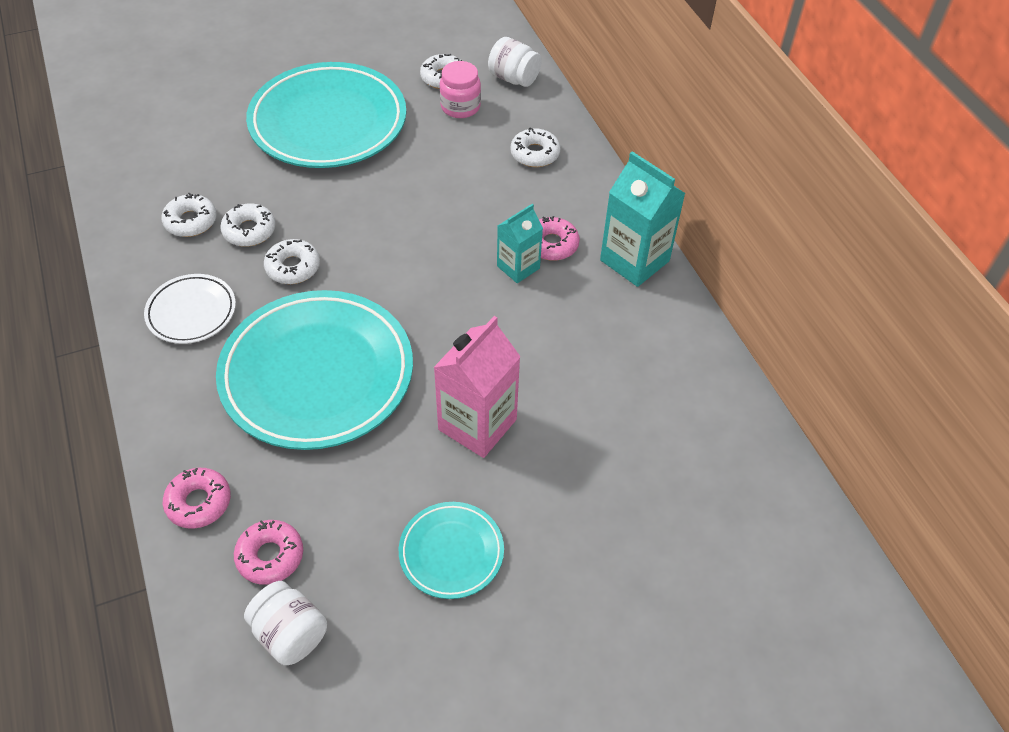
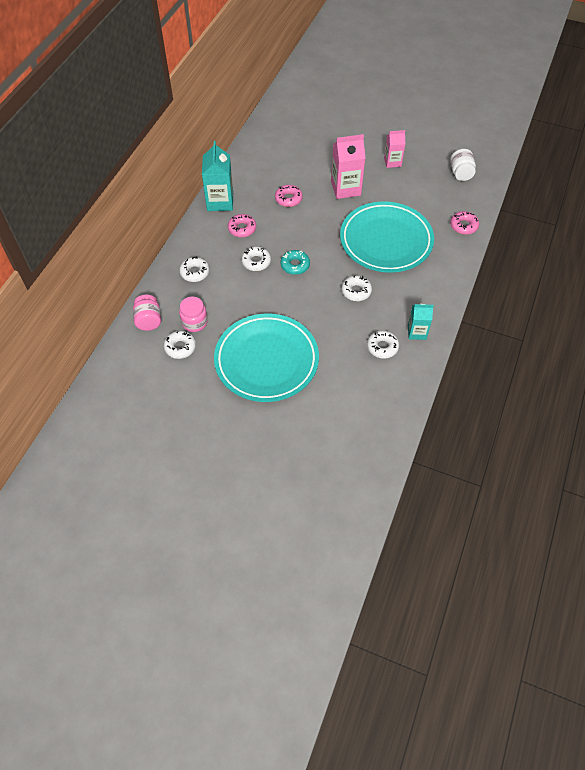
camera: 135 degrees left, 5 degrees up
(191, 312) = (415, 299): white plate -> none
(249, 231) = (359, 323): white donut -> white donut (256, 262)
(270, 556) = (451, 196): pink donut -> pink donut (288, 199)
(417, 245) = (295, 265): none -> turquoise donut
(451, 552) = (392, 162): turquoise plate -> pink carton
(514, 78) = (149, 320): white jar -> pink jar
(518, 267) = (266, 229): turquoise carton -> turquoise carton (417, 332)

